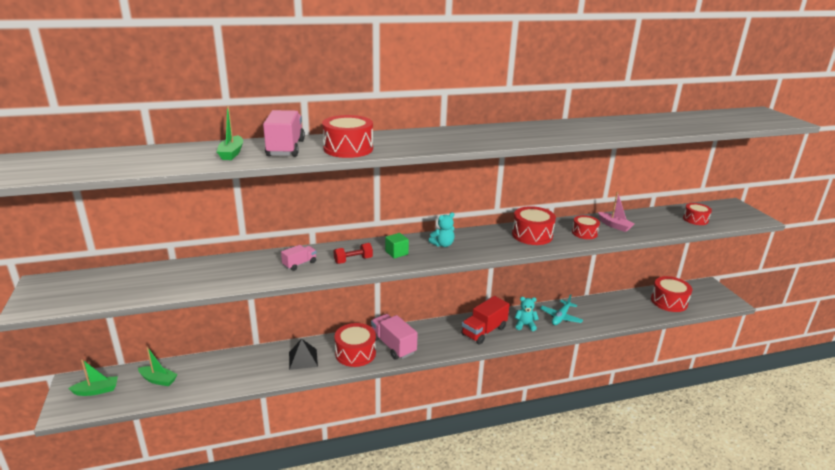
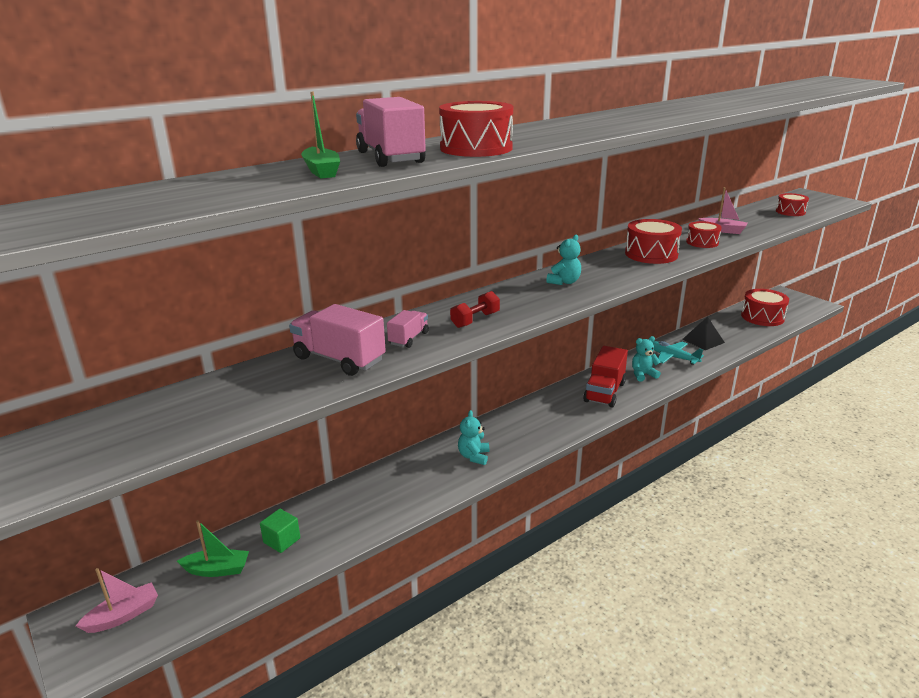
camera: 20 degrees left, 0 degrees up
(97, 390) = (123, 615): green boat -> pink boat
(303, 359) = (411, 482): black pyramid -> black pyramid (703, 341)
(355, 353) = (473, 456): red drum -> turquoise teddy bear
(393, 345) = (513, 435): pink truck -> pink truck (339, 359)
(396, 253) = (520, 301): green cube -> green cube (282, 540)
(560, 317) = (672, 357): turquoise plane -> turquoise plane turned 120 degrees clockwise

